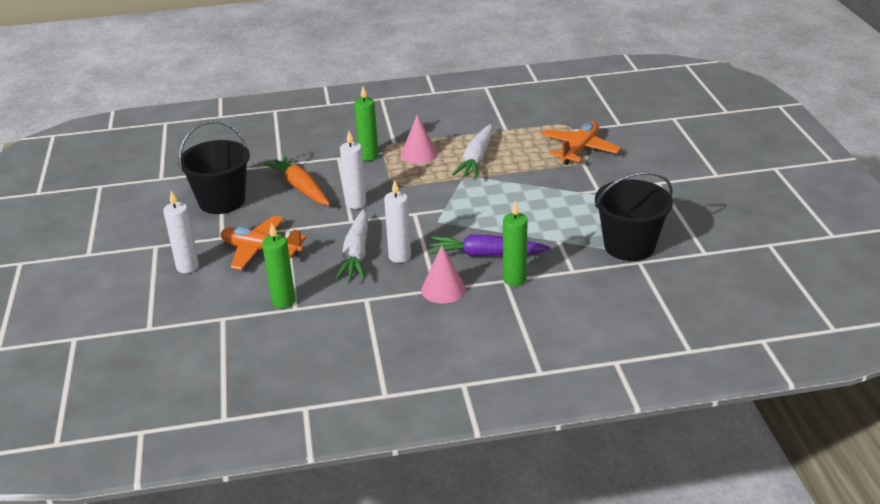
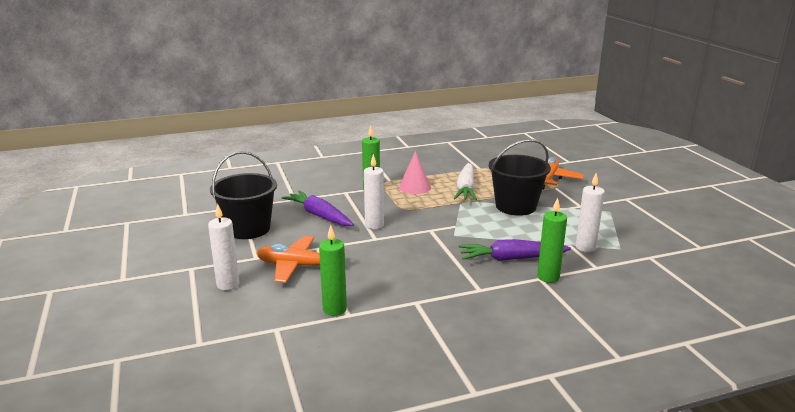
camera: 10 degrees left, 10 degrees down
(300, 188) = (319, 216): orange carrot -> purple carrot
(356, 254) = (391, 264): white carrot -> none
(399, 256) = (432, 264): white candle -> white candle (585, 247)
(443, 289) = (486, 289): pink cone -> none
(629, 246) = (633, 245): black bucket -> black bucket (515, 206)

